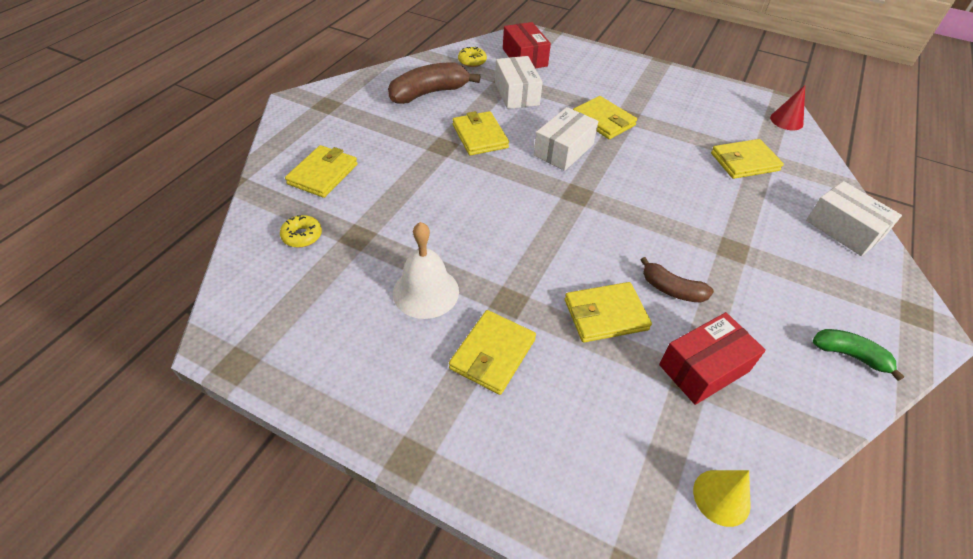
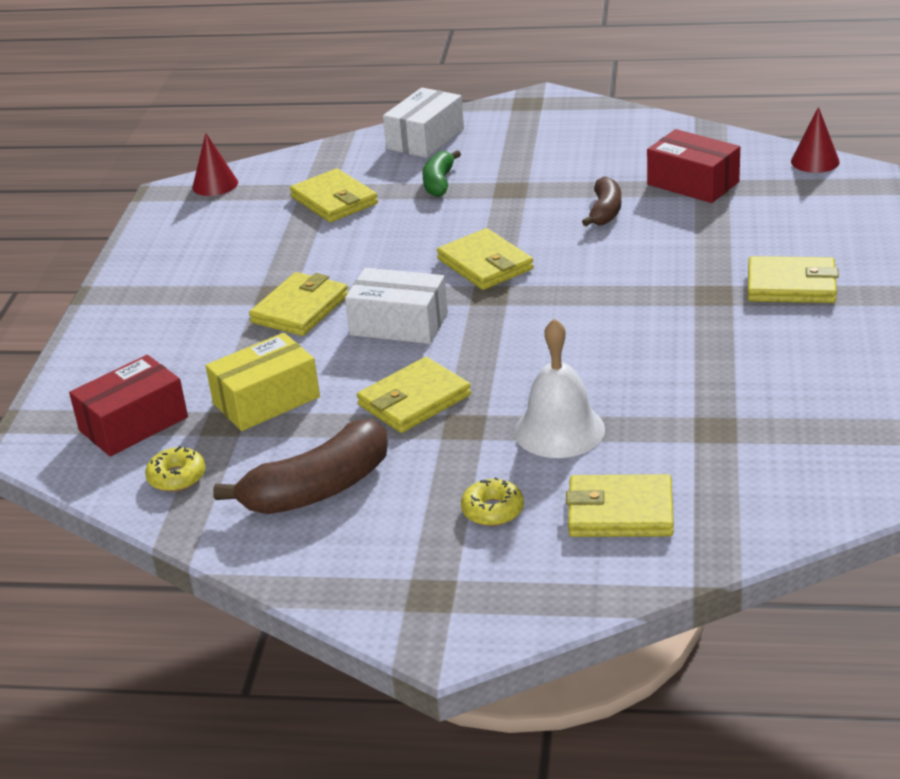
camera: 105 degrees left, 15 degrees down
(302, 236) = (757, 473): yellow donut -> yellow donut (493, 510)
(426, 292) = (753, 348): white bell -> white bell (559, 430)
(429, 93) = (318, 489): brown banana -> brown banana turned 75 degrees counterclockwise
(516, 93) = (266, 400): white box -> yellow box
(605, 315) = (676, 238): yellow wallet -> yellow wallet (485, 264)
(721, 497) = (815, 161): yellow cone -> red cone
(849, 355) = (610, 126): green banana -> green banana (439, 183)

